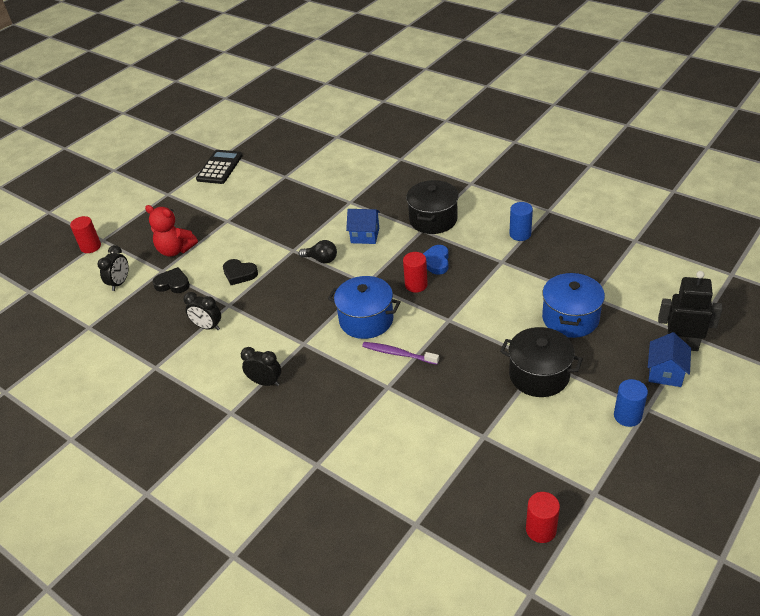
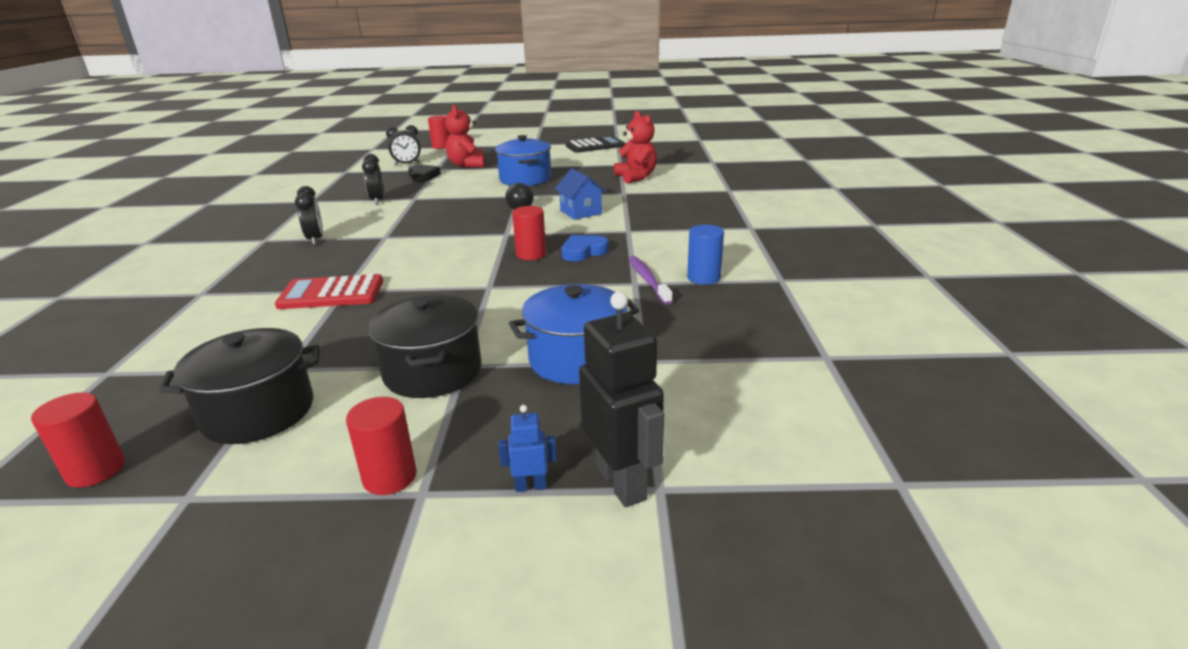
camera: 50 degrees right, 15 degrees down
(239, 274) = (461, 190): black heart -> none
(324, 182) = (636, 177): none -> red teddy bear
(366, 320) = (446, 250): blue pot -> blue pot (525, 179)
(387, 394) = (331, 293): none -> red calculator
(398, 354) = (404, 279): purple toothbrush -> purple toothbrush (648, 280)
(433, 219) = (654, 230): black pot -> black pot (258, 412)
(627, 416) = (390, 477): blue cylinder -> red cylinder
(665, 373) = (531, 486): blue house -> blue robot

